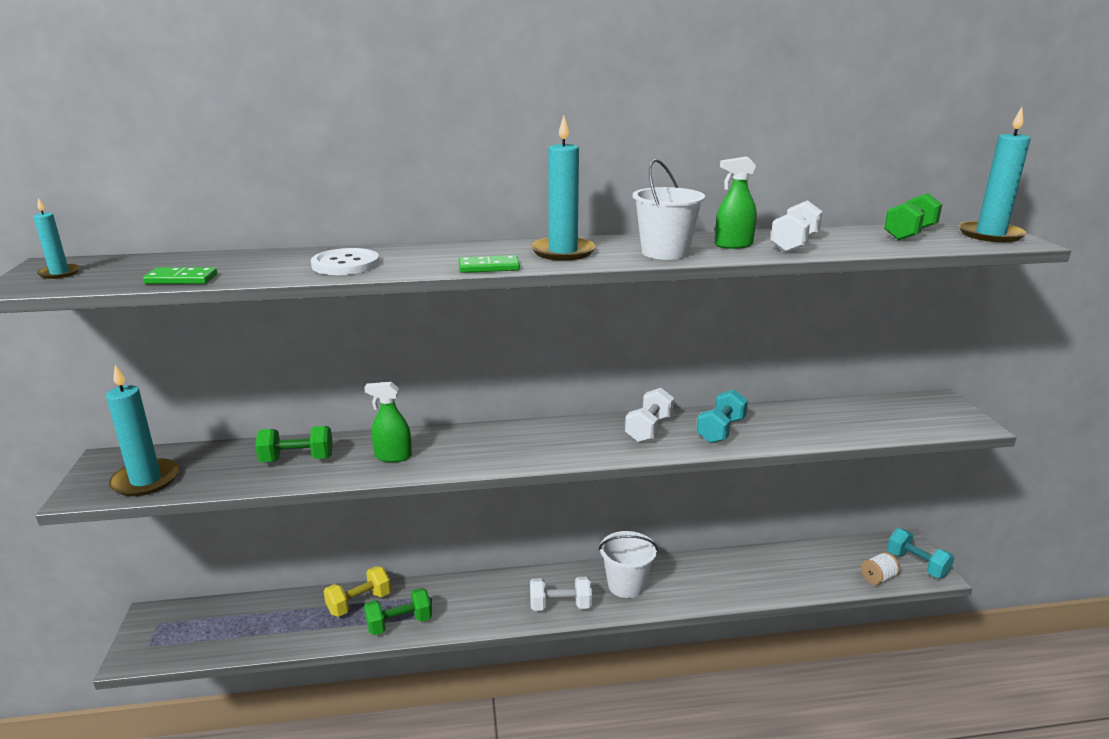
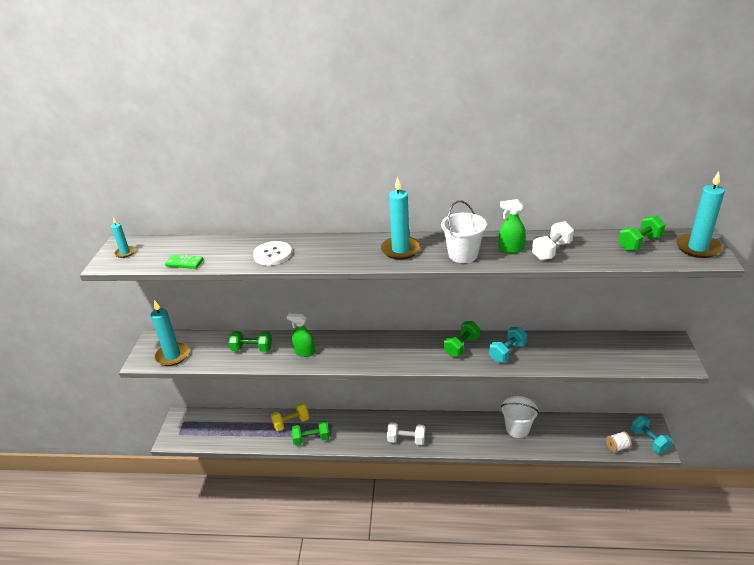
camera: 15 degrees right, 10 degrees up
(489, 267) = (351, 263): green domino -> none
(626, 585) = (450, 431): white bucket -> white bucket (517, 429)
(649, 429) = (461, 346): white dumbbell -> green dumbbell

